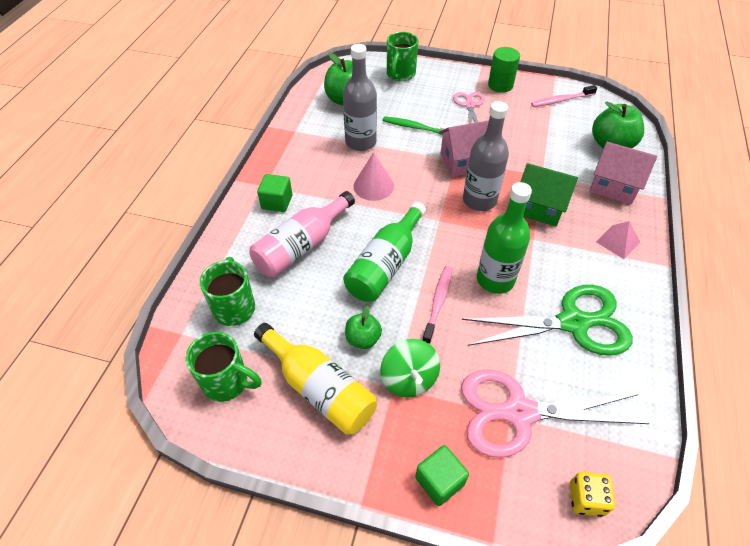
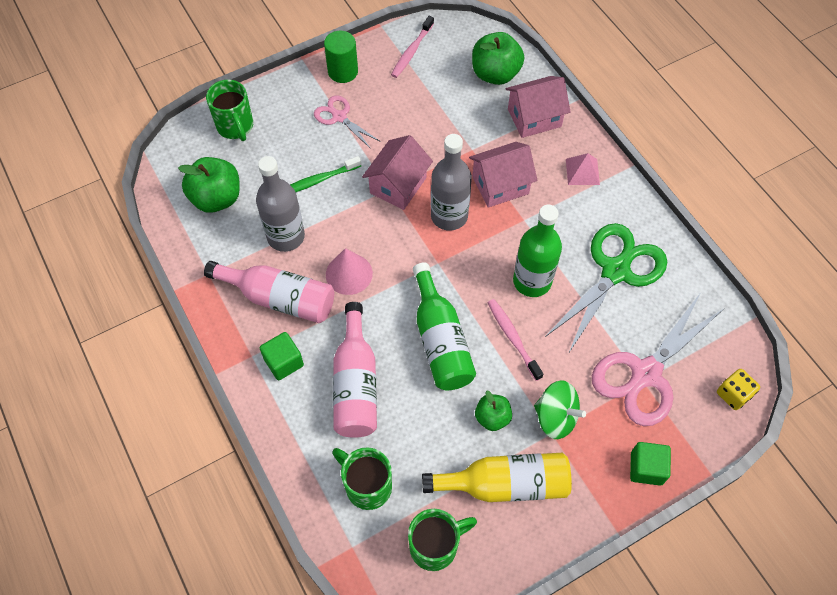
camera: 45 degrees left, 10 degrees up
(317, 169) = (279, 298): none -> pink bottle
(539, 208) = (500, 185): green house -> pink house

